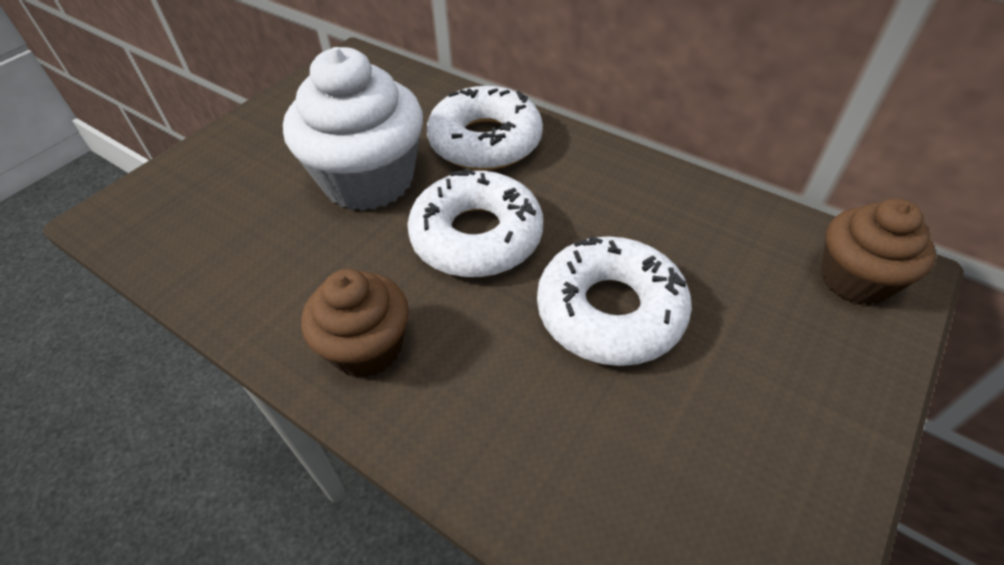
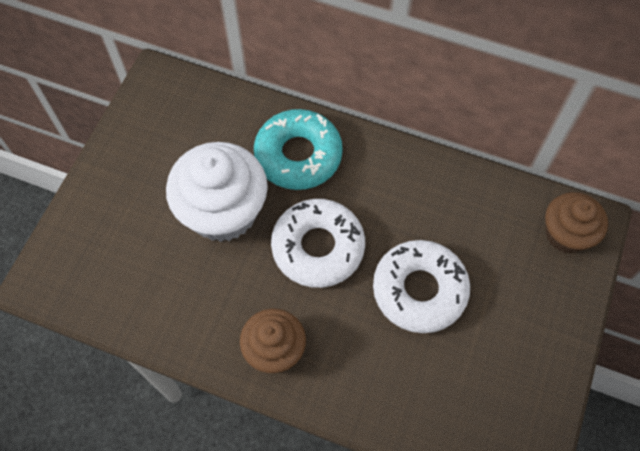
camera: 15 degrees left, 15 degrees up
(485, 141) = (298, 155): white donut -> turquoise donut

